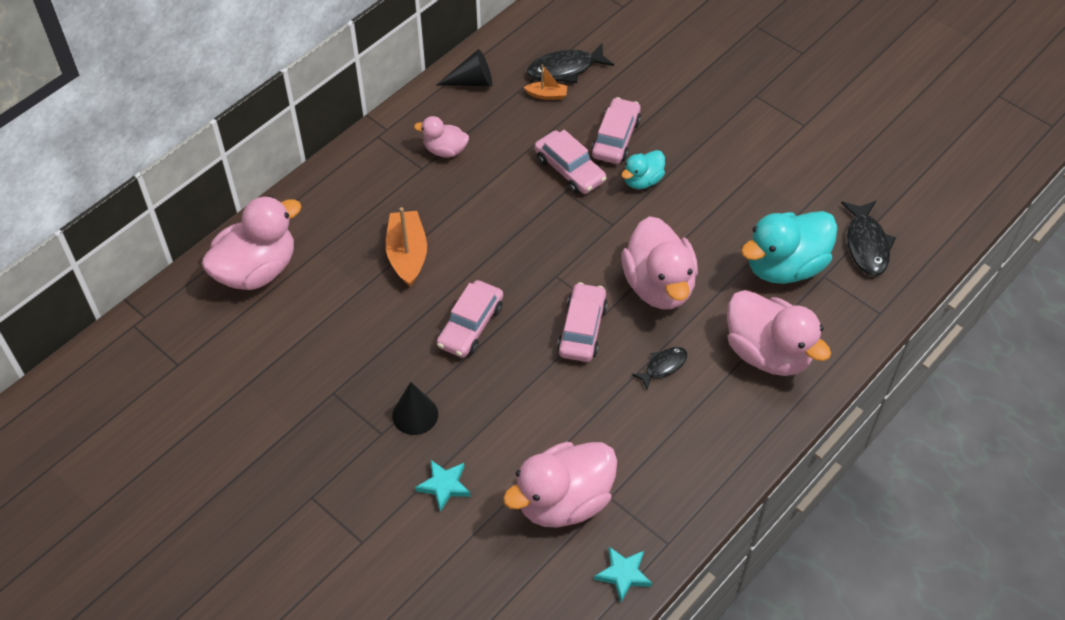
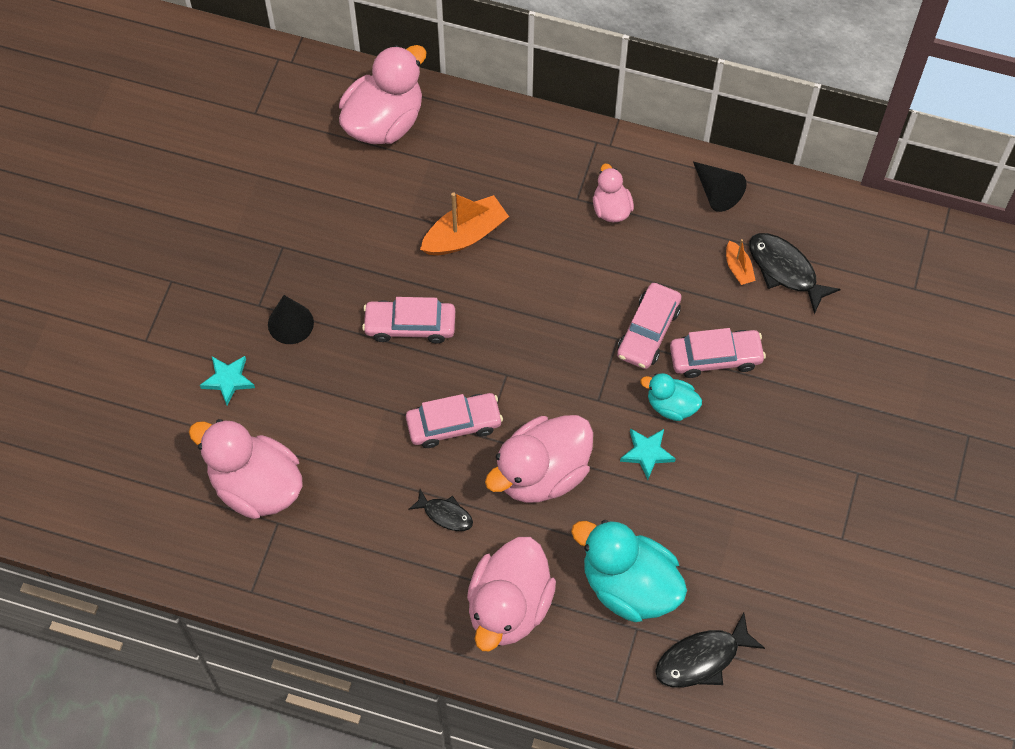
camera: 65 degrees right, 10 degrees up
(257, 270) = (384, 121): pink duck -> pink duck turned 75 degrees counterclockwise
(623, 574) = (203, 566): turquoise star -> turquoise star (647, 453)

